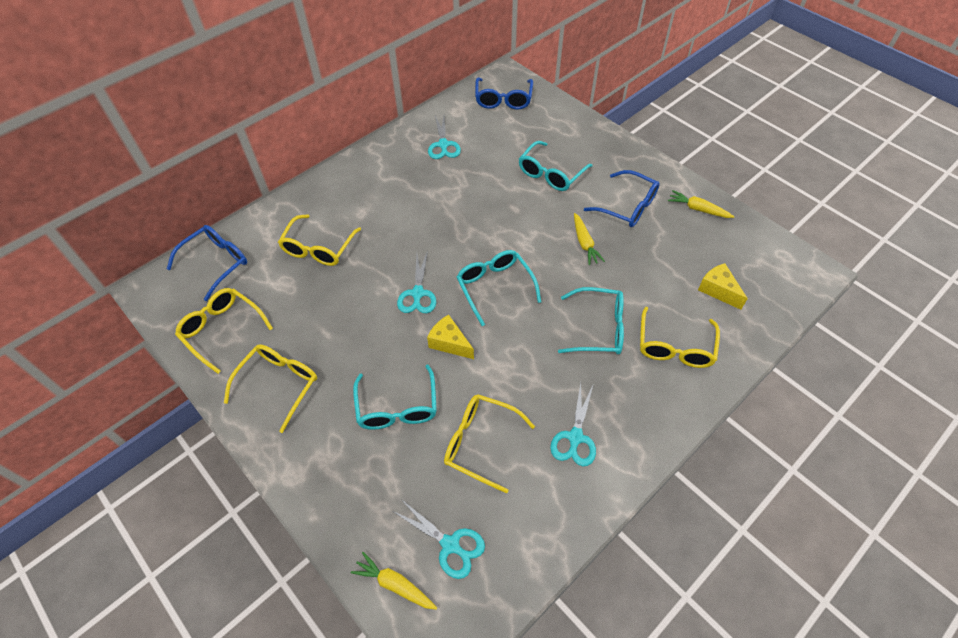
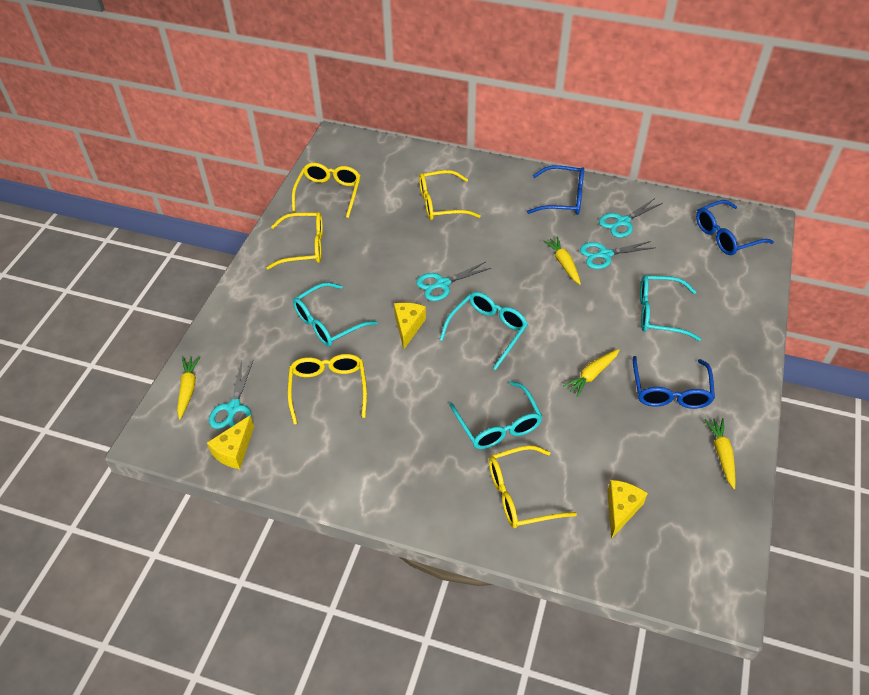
camera: 60 degrees right, 5 degrees down
(216, 263) = (383, 157): blue glasses -> blue glasses (562, 198)
(458, 202) = (563, 263): none -> yellow carrot
(506, 566) = (234, 450): none -> yellow cheese
(575, 437) = (372, 452): turquoise scissors -> turquoise scissors (604, 254)

